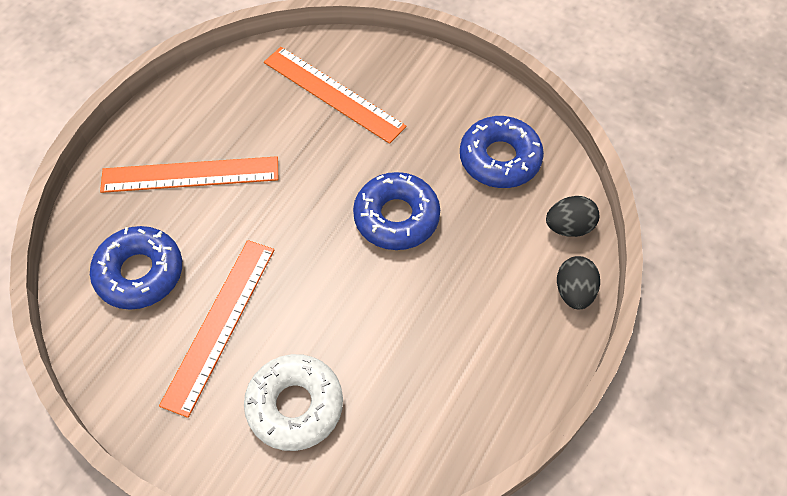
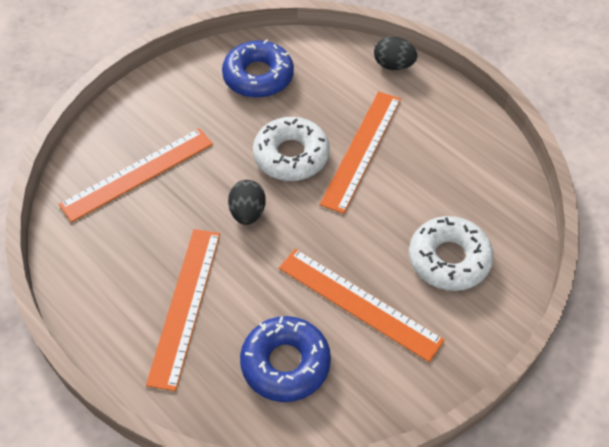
camera: 75 degrees left, 5 degrees down
(396, 217) = (291, 156): blue donut -> white donut
(427, 284) = (361, 150): none -> orange ruler
(569, 227) = (337, 53): black egg -> black egg (247, 213)

